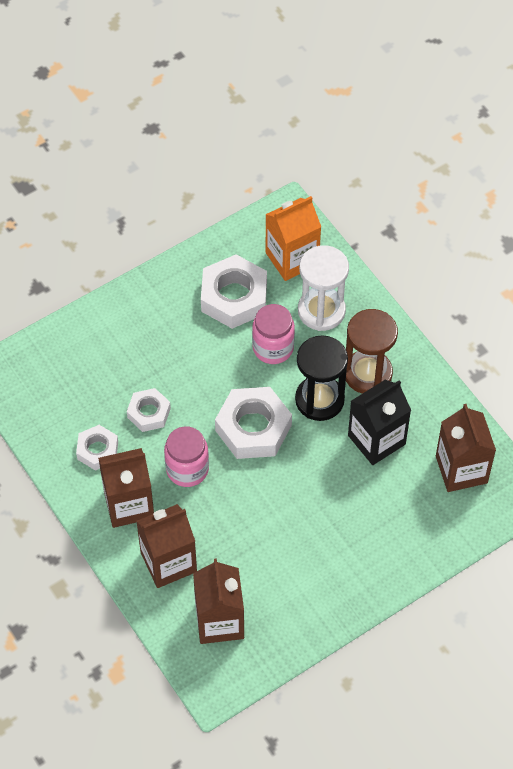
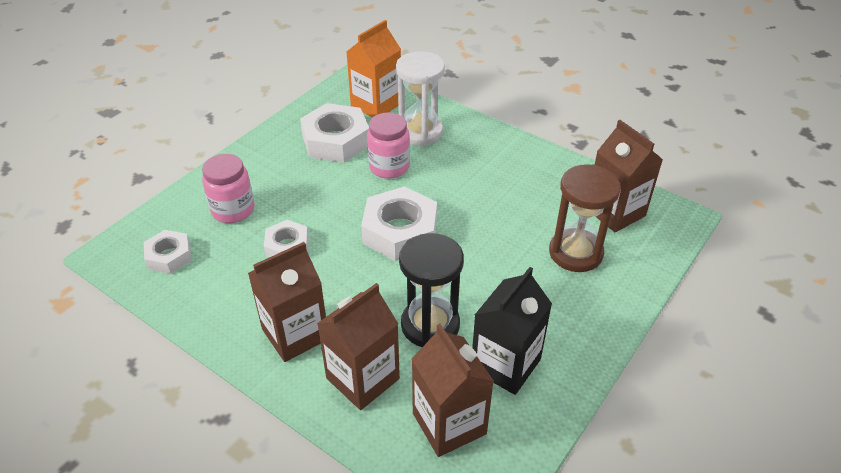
camera: 20 degrees left, 15 degrees down
(97, 450) = (242, 293): white nut -> white nut (169, 256)
(187, 469) = (347, 283): pink jar -> pink jar (233, 210)
(319, 400) = (453, 193): black hourglass -> black hourglass (430, 325)
(368, 373) = (486, 164): brown hourglass -> brown hourglass (575, 253)
(376, 440) = (523, 210): black carton -> black carton (505, 364)

